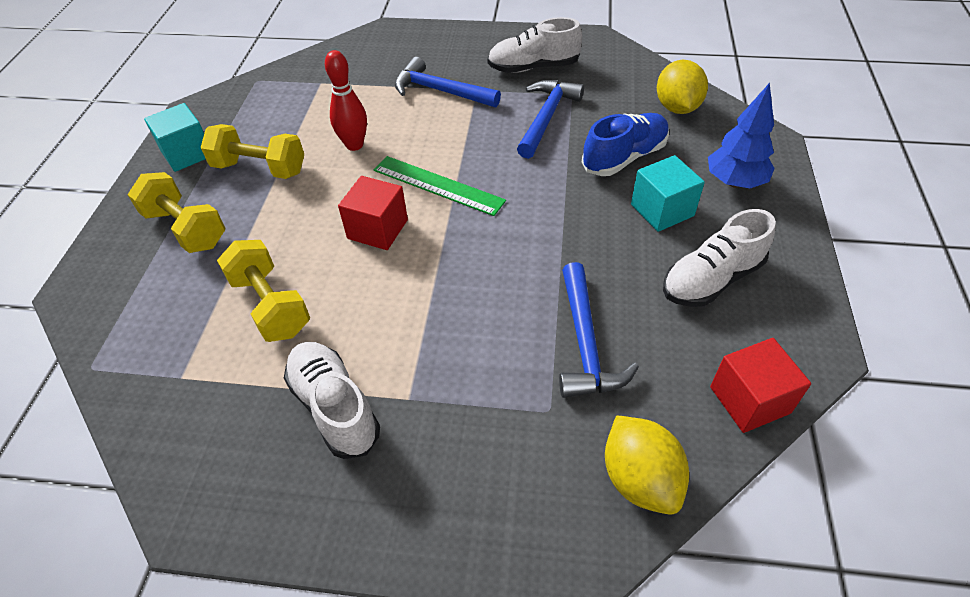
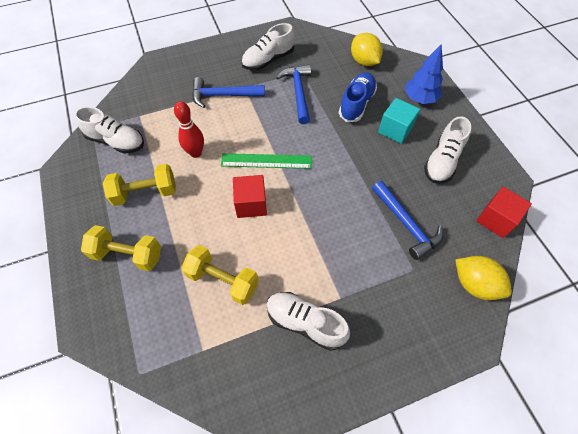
camera: 30 degrees left, 10 degrees up
(187, 153) = (85, 201): turquoise cube -> none
(272, 101) = (116, 141): none -> white shoe

